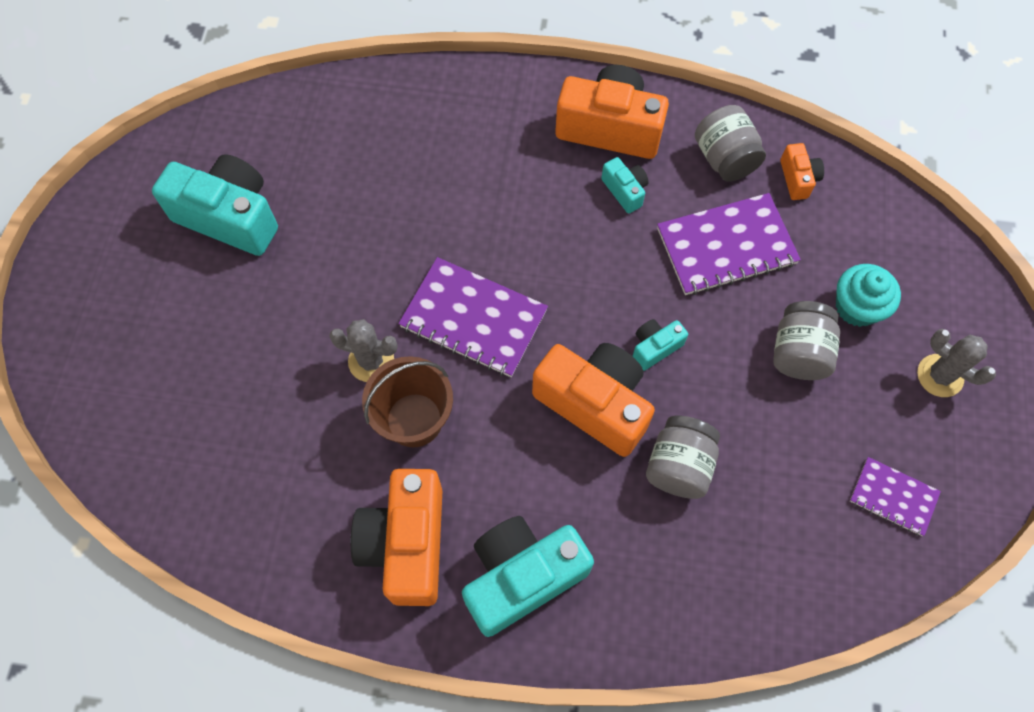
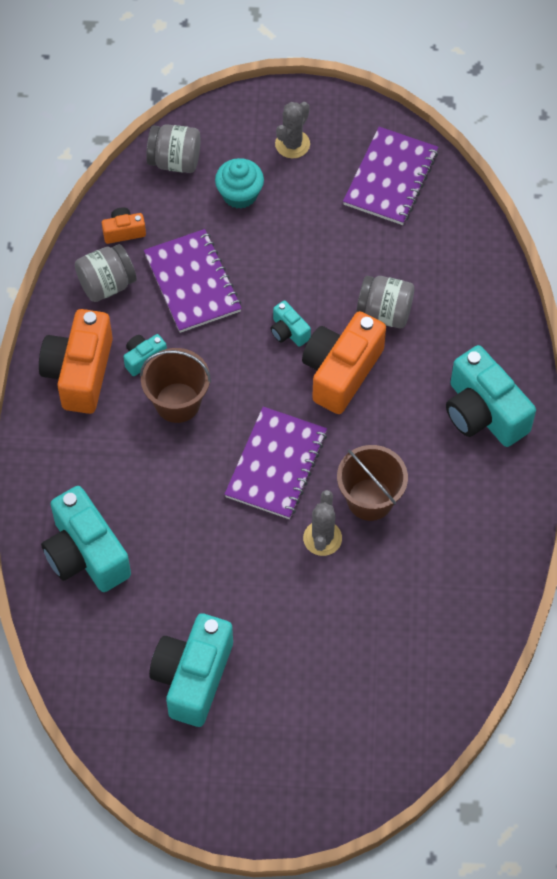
camera: 95 degrees left, 5 degrees down
(389, 126) = (86, 554): none -> turquoise camera
(406, 544) = (470, 493): orange camera -> none
(564, 221) = (177, 402): none -> brown bucket
(799, 352) = (282, 234): grey jar -> grey jar (175, 161)
(893, 497) = (390, 178): purple notebook -> purple notebook, size x1.75

